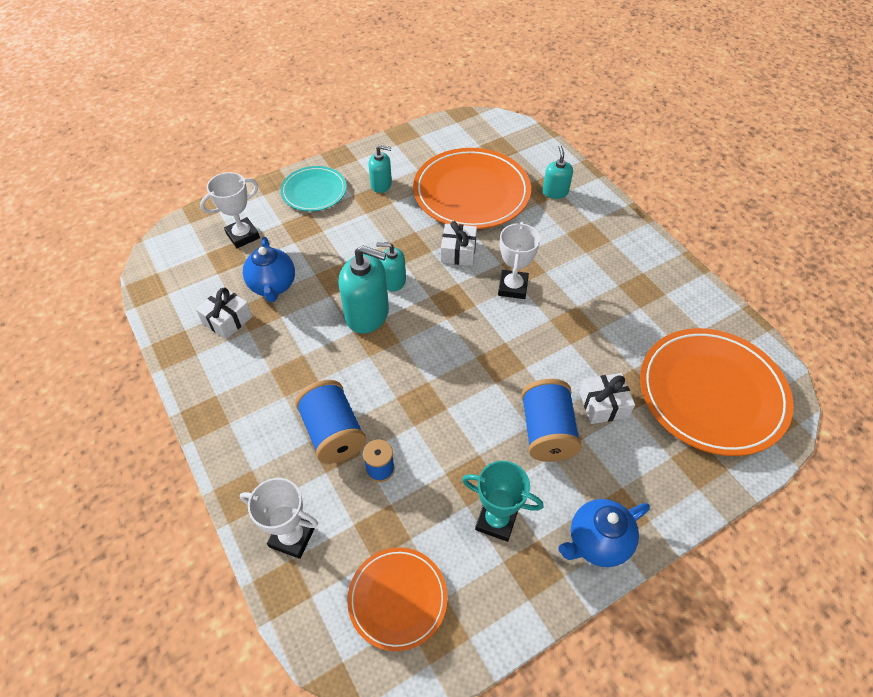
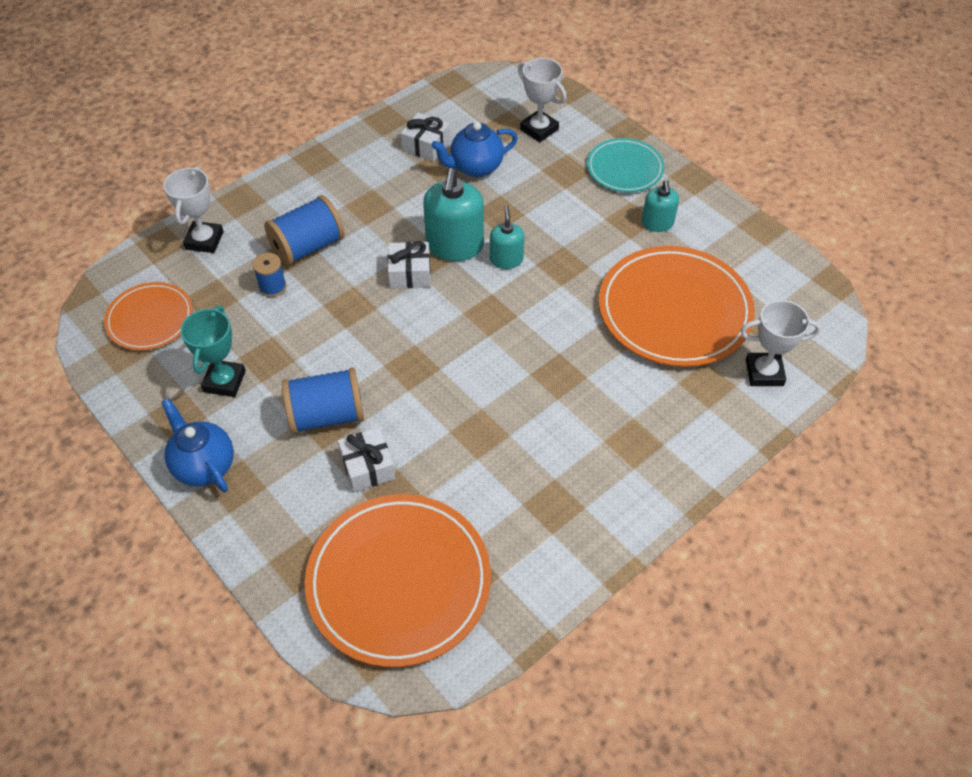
camera: 80 degrees right, 0 degrees up
(458, 252) = (567, 310): white gift -> white gift (410, 273)
(513, 287) = (523, 368): white trophy -> white trophy (764, 373)
(555, 192) = (708, 400): turquoise soap dispenser -> none

